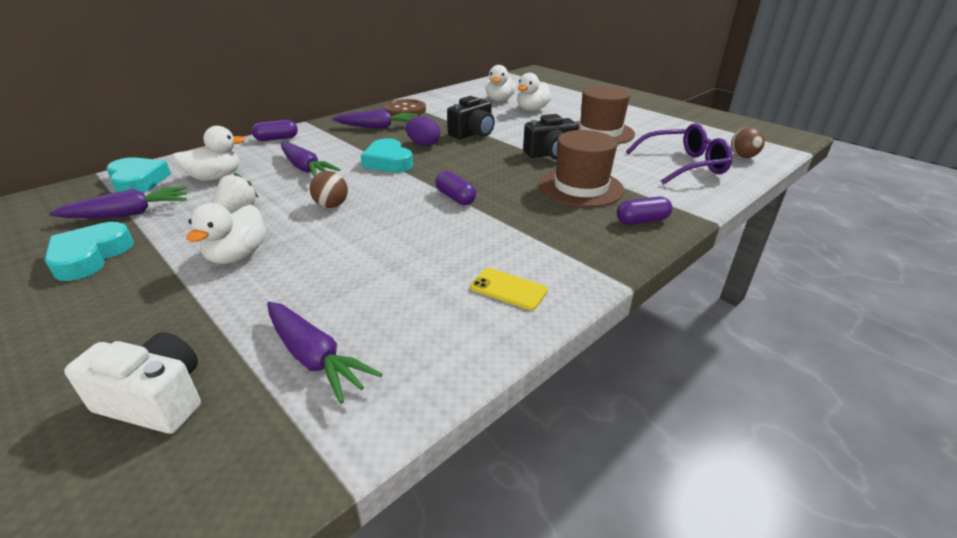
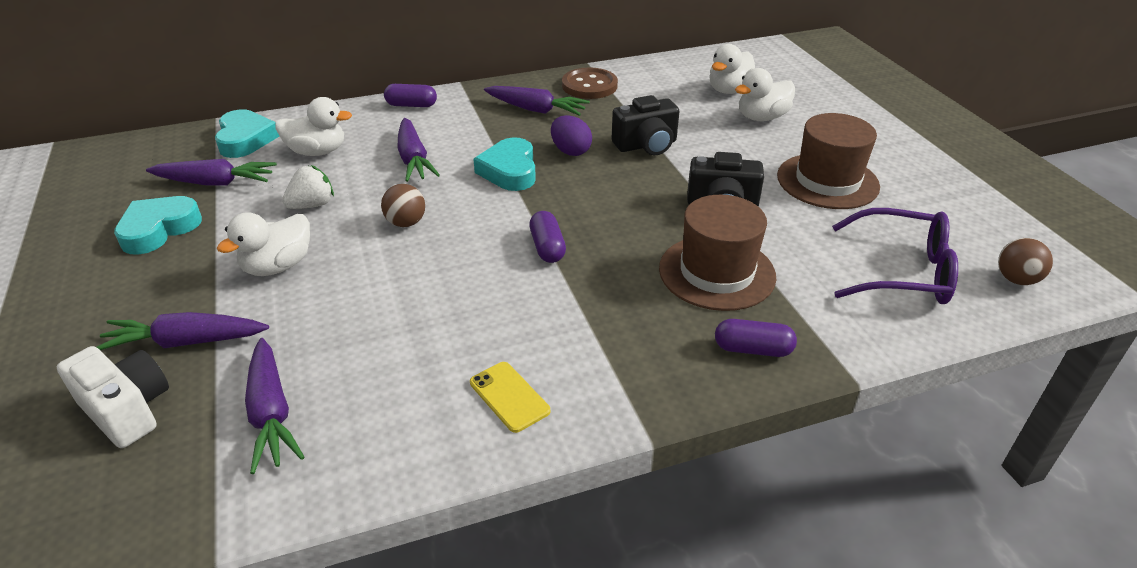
camera: 25 degrees right, 5 degrees up
(183, 330) = (186, 342): none -> purple carrot

